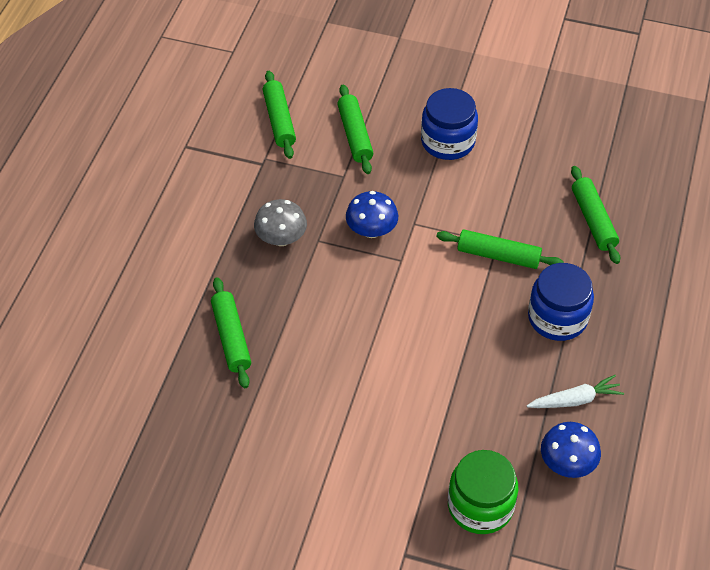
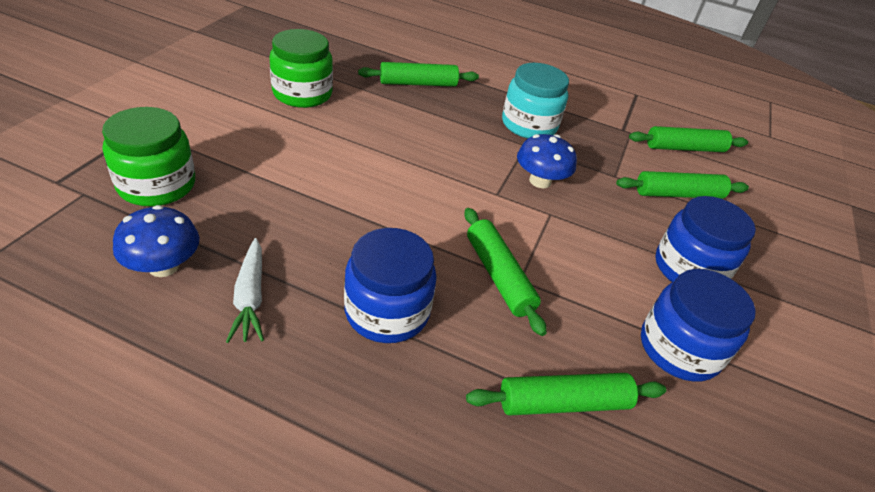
camera: 90 degrees right, 10 degrees down
(281, 238) = (529, 125): grey mushroom -> turquoise jar
(290, 437) = (302, 94): none -> green jar
(498, 255) = (499, 276): green rolling pin -> green rolling pin turned 45 degrees counterclockwise
(528, 158) = (679, 348): none -> blue jar

